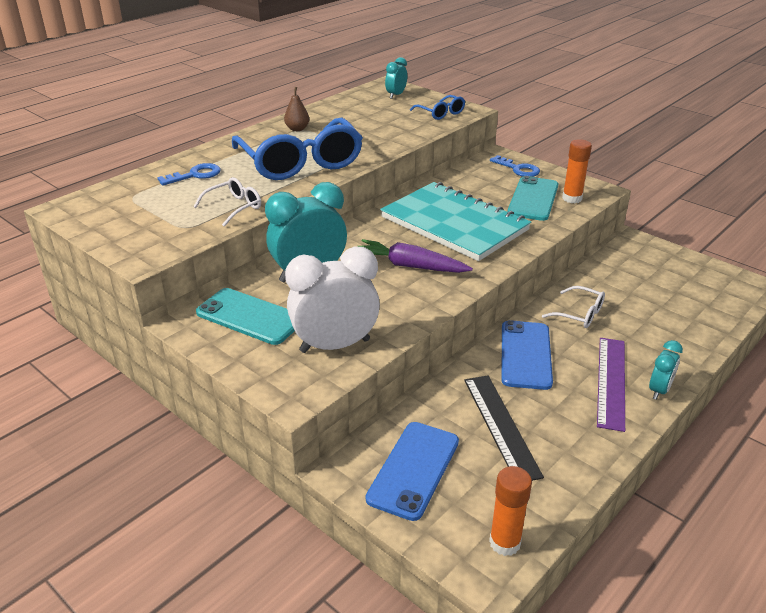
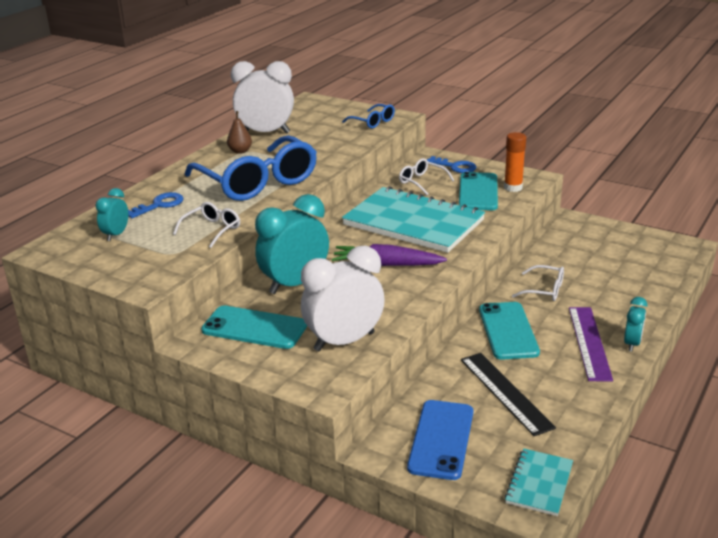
camera: 10 degrees left, 5 degrees down
(330, 113) = (266, 133): none -> white clock
(396, 95) = (323, 109): turquoise clock -> turquoise clock (116, 235)
(478, 181) = (422, 182): none -> white glasses
(505, 543) = (539, 483): orange glue stick -> turquoise notebook
(525, 355) = (508, 331): blue phone -> turquoise phone

